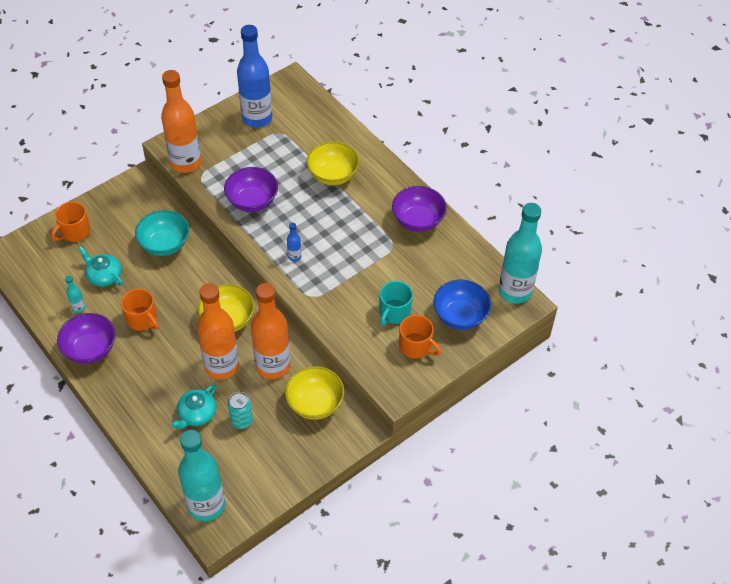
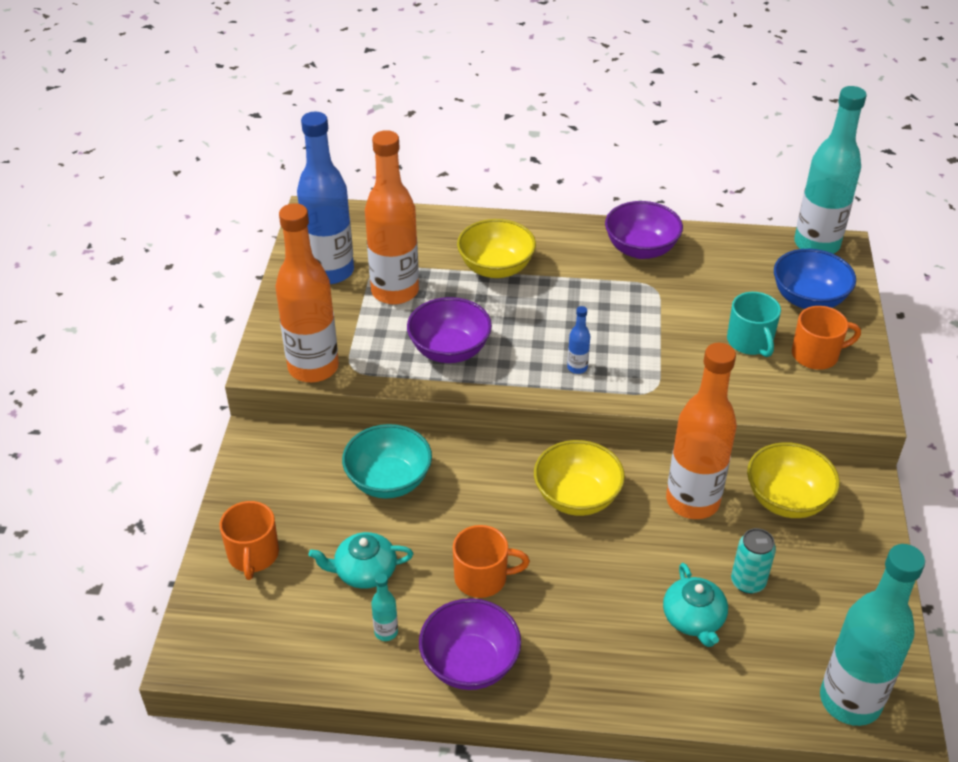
camera: 45 degrees left, 10 degrees down
(222, 366) = (643, 548): orange bottle -> orange bottle (395, 291)

